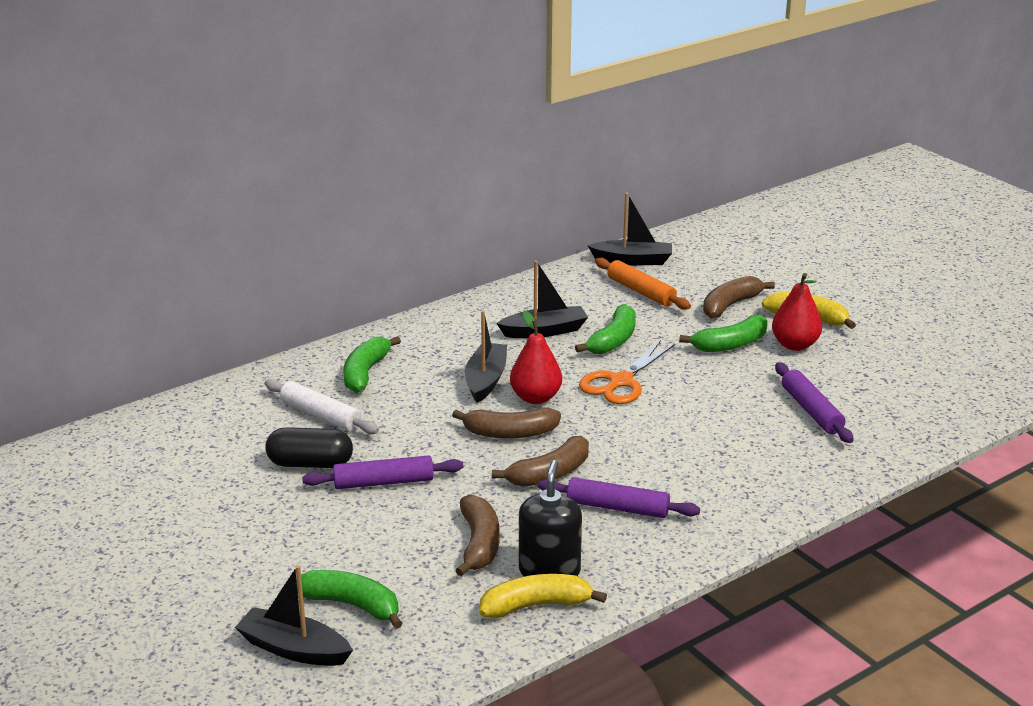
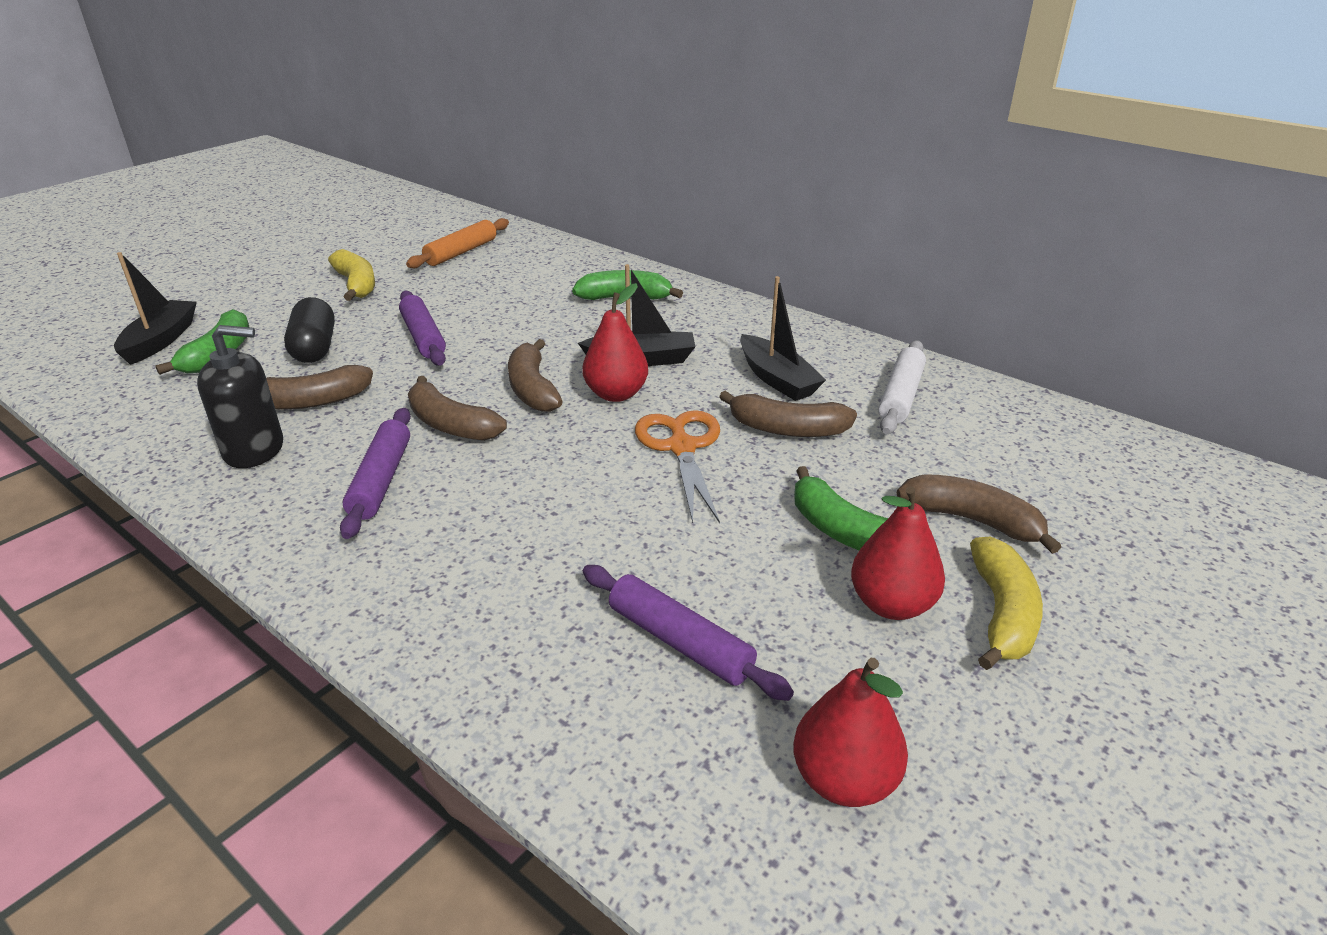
camera: 75 degrees right, 5 degrees up
(310, 464) = (451, 300): black capsule -> black capsule (314, 348)
(321, 415) = (536, 291): white rolling pin -> white rolling pin (900, 396)
(536, 605) = (191, 450): yellow banana -> yellow banana (356, 285)
(613, 340) = (787, 429): green banana -> brown banana
(620, 382) = (682, 447): orange scissors -> orange scissors turned 60 degrees clockwise
(633, 260) = (1028, 418): black boat -> none
(641, 291) = (941, 435): orange rolling pin -> orange rolling pin (461, 252)
(811, 411) = (679, 642): purple rolling pin -> purple rolling pin turned 75 degrees clockwise
(908, 383) = (844, 780): none -> red pear

